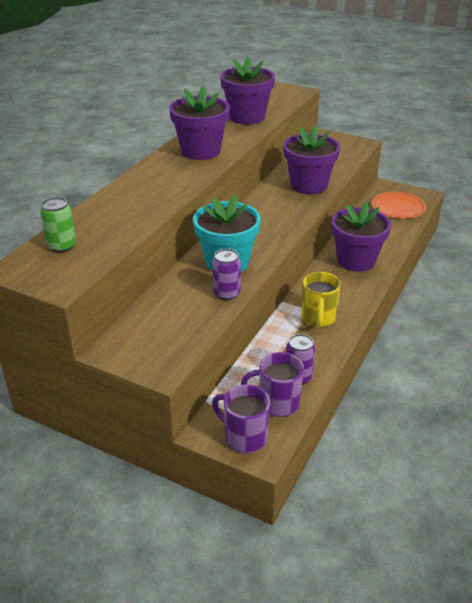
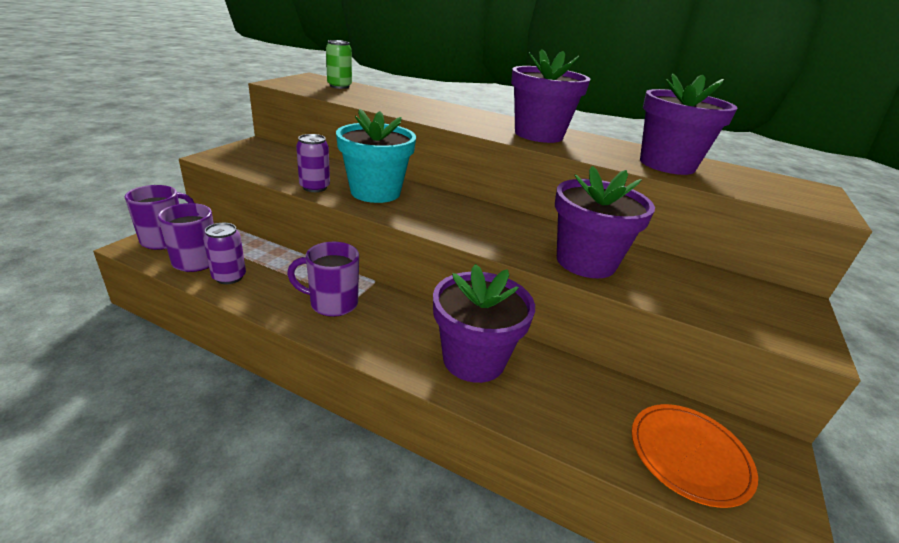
camera: 85 degrees right, 5 degrees down
(318, 319) = (332, 304): yellow mug -> purple mug

